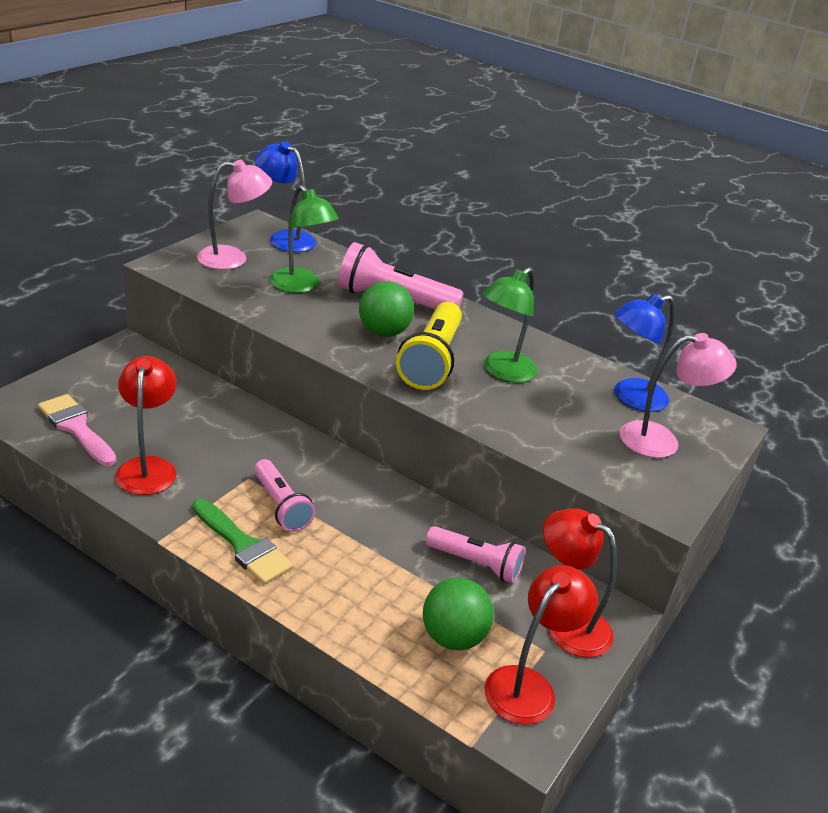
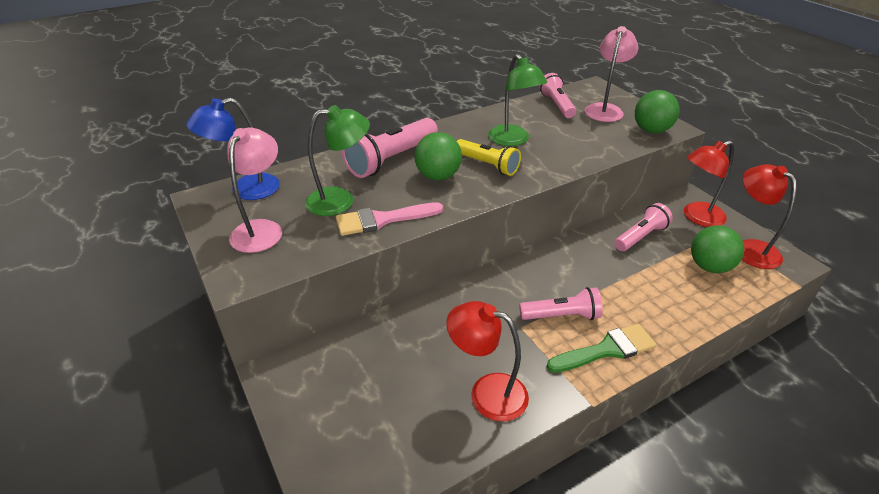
camera: 60 degrees left, 5 degrees up
(77, 428) = (403, 441): pink brush -> pink brush (383, 220)
(431, 360) = (487, 165): yellow flashlight -> yellow flashlight, size x0.65
(630, 397) = (557, 105): blue lamp -> pink flashlight
(638, 487) = (651, 130): none -> green ball

